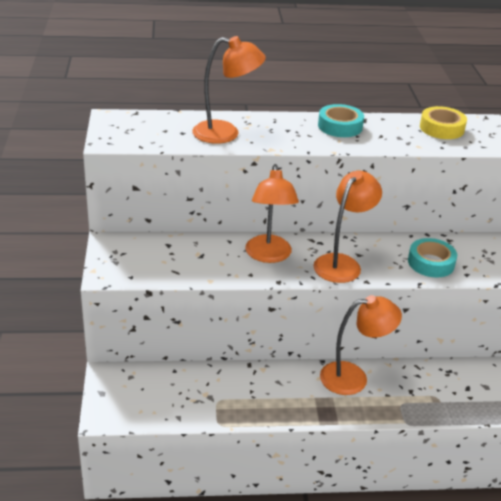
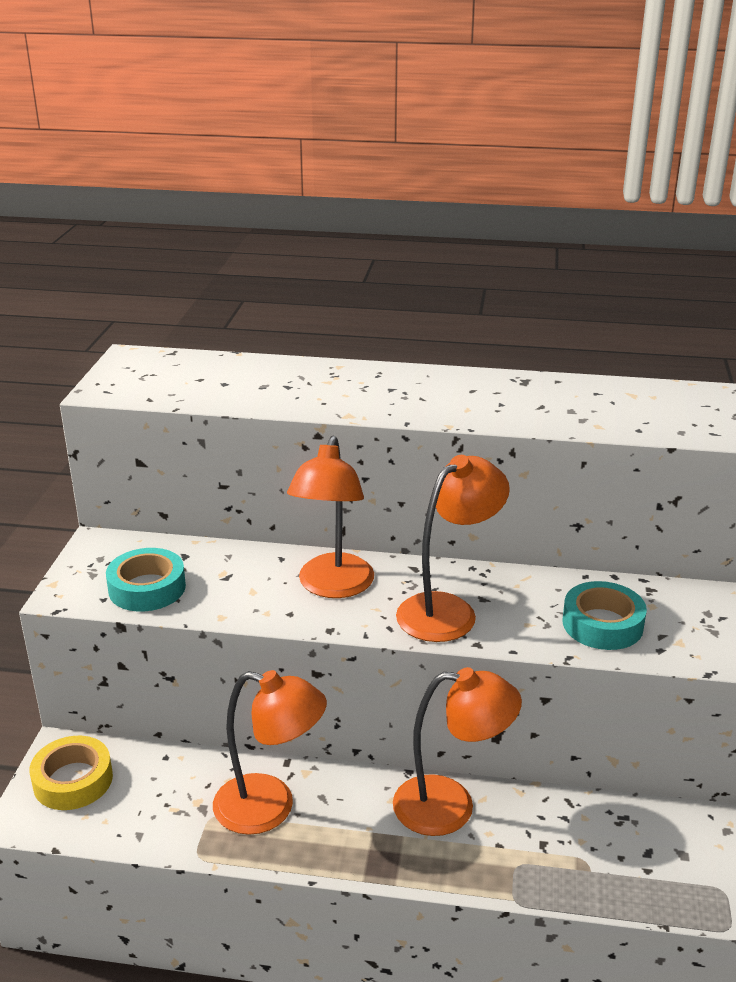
camera: 15 degrees right, 5 degrees down
(226, 133) = (290, 388): orange lamp -> orange lamp (270, 808)
(340, 126) = (479, 388): turquoise tape -> turquoise tape (147, 588)
(441, 128) = (652, 401): yellow tape -> yellow tape (73, 780)

